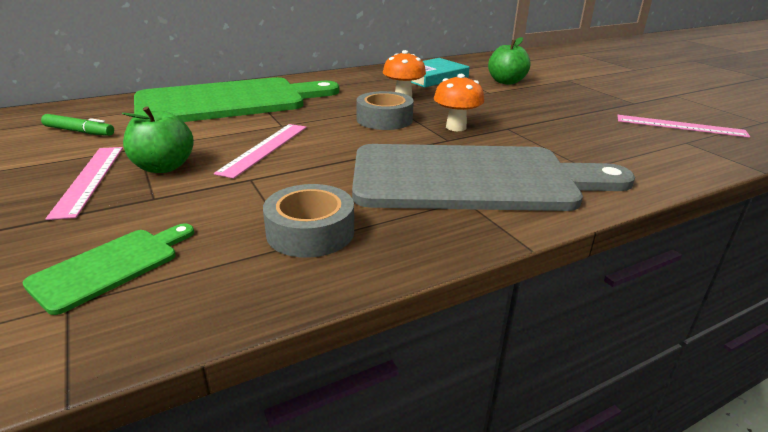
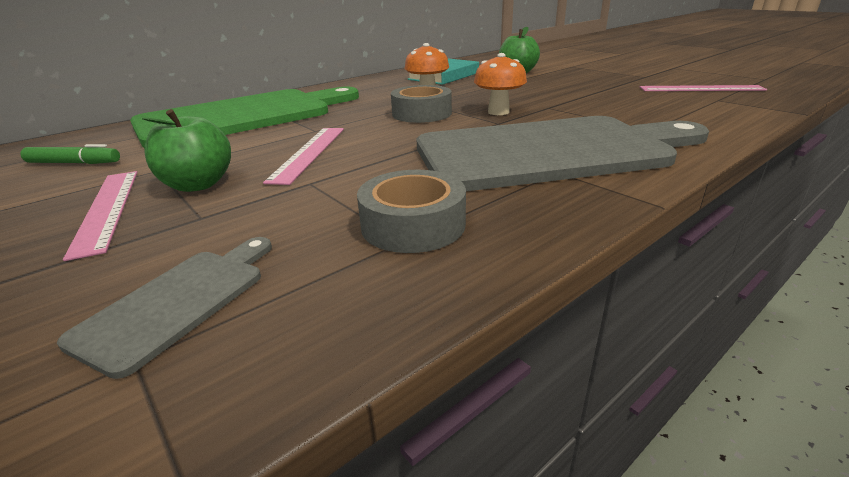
camera: 10 degrees left, 0 degrees up
(111, 266) = (178, 302): green cutting board -> grey cutting board

